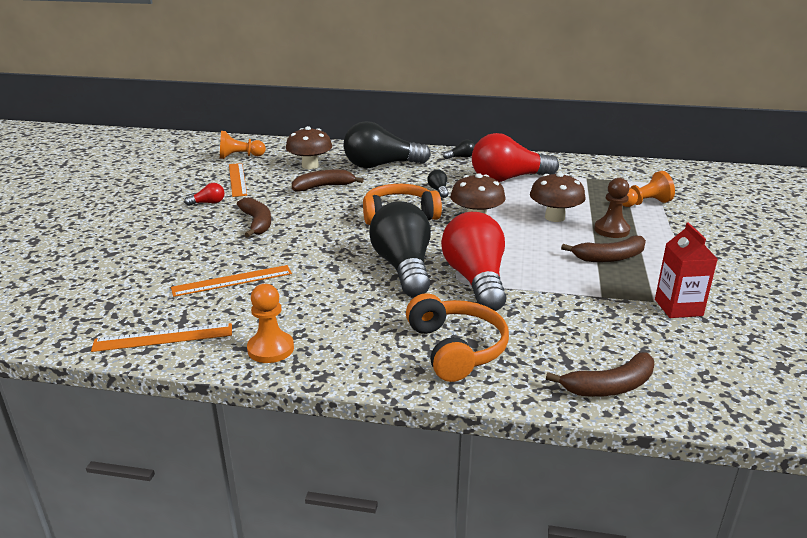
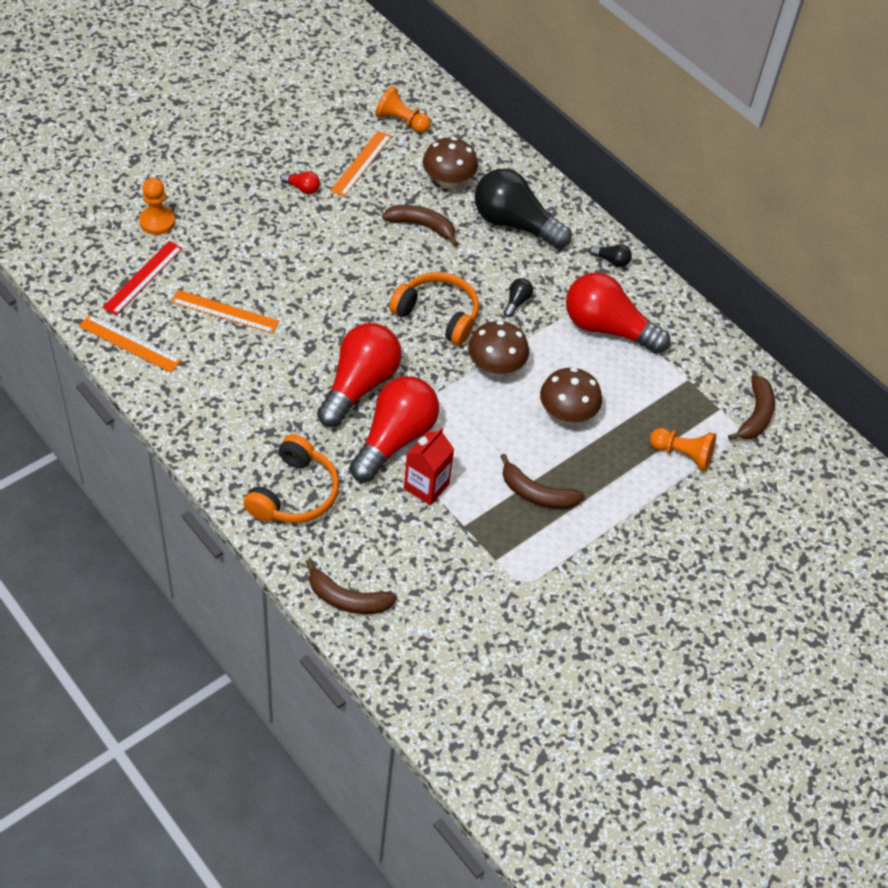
camera: 35 degrees right, 25 degrees up
(125, 295) = (143, 277): none -> red ruler
(257, 223) = (312, 246): brown banana -> brown banana (755, 415)
(270, 349) = (182, 404): orange pawn -> orange pawn (157, 221)
(403, 268) = (359, 385): black light bulb -> red light bulb
(611, 230) = (592, 465): brown pawn -> none
(678, 307) = (503, 580): red carton -> red carton (426, 486)

